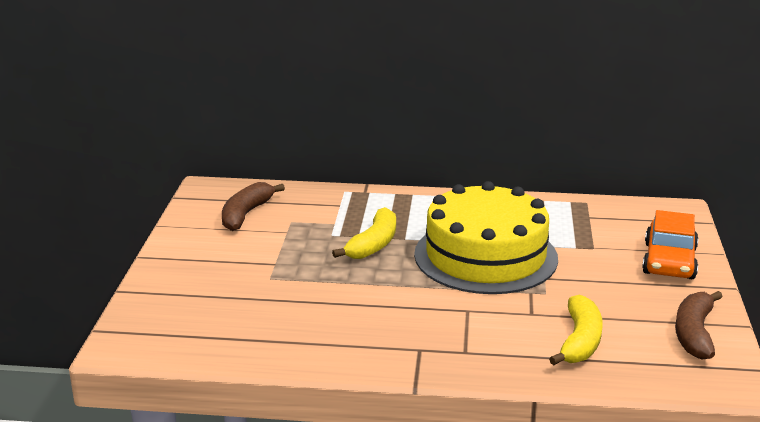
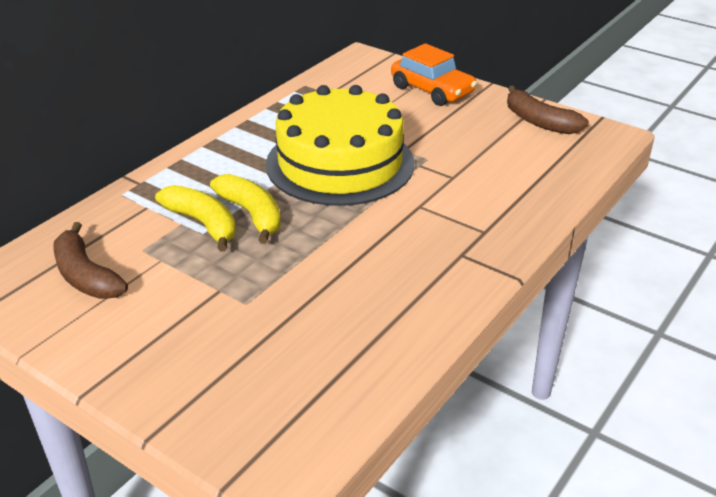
camera: 60 degrees left, 10 degrees up
(580, 341) = (512, 171): yellow banana -> yellow banana (203, 224)

